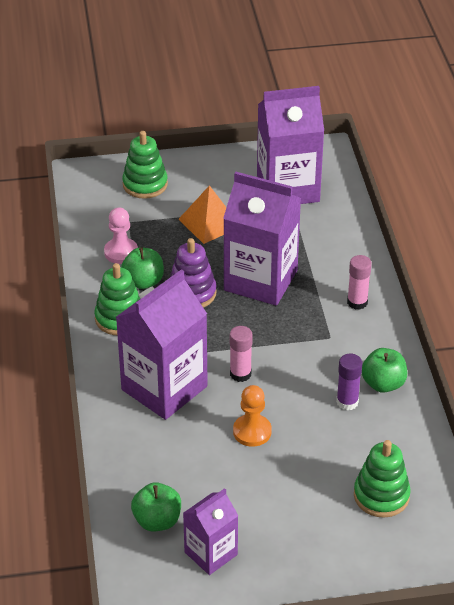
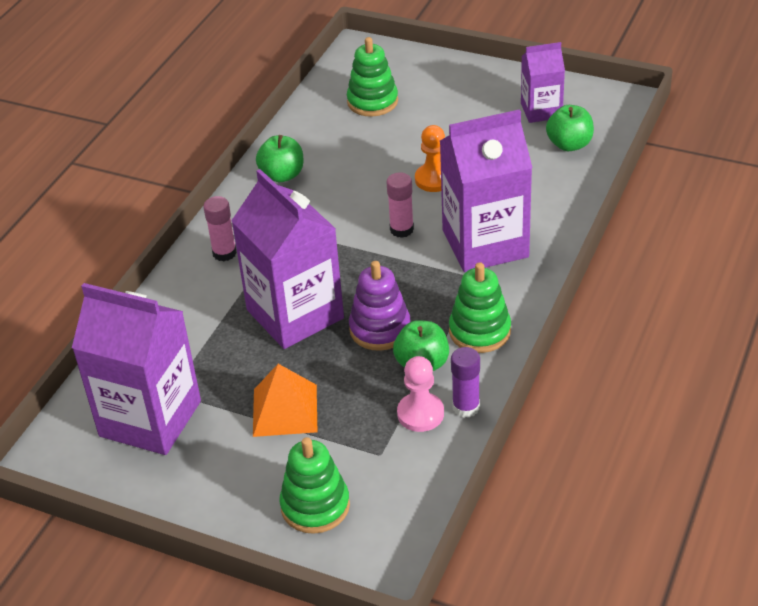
camera: 145 degrees left, 0 degrees up
(347, 402) = (329, 172): purple glue stick -> purple glue stick (466, 407)

